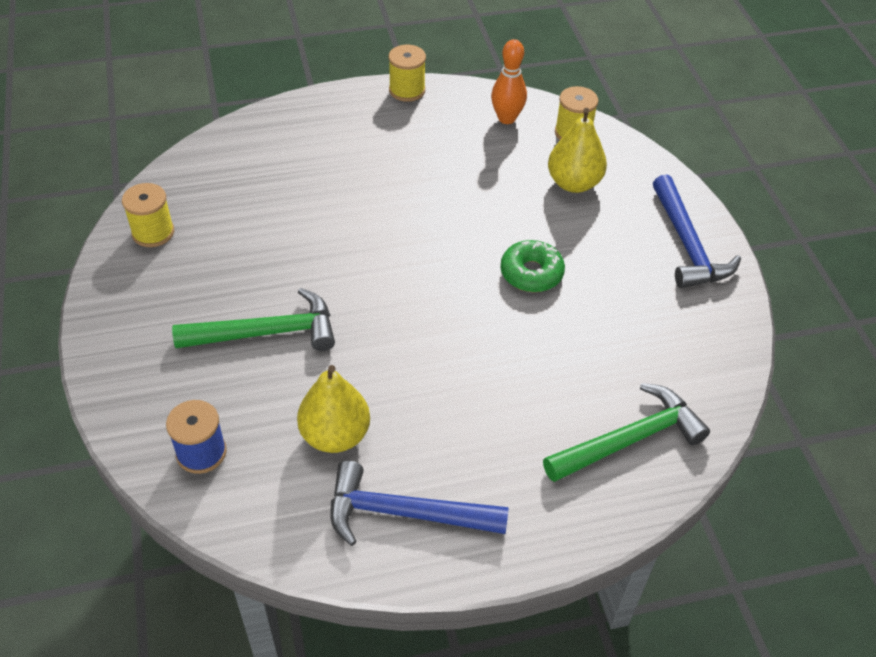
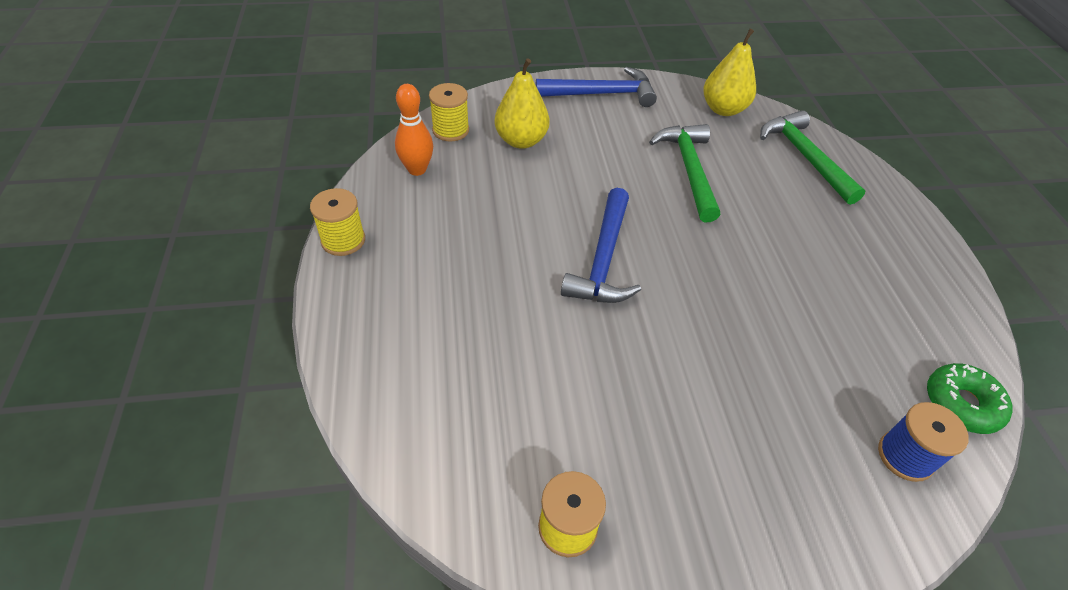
camera: 85 degrees left, 0 degrees up
(266, 333) = (731, 392): green hammer -> green hammer (689, 170)
(335, 435) = (851, 337): yellow pear -> yellow pear (723, 109)
(405, 513) = (917, 293): blue hammer -> blue hammer (603, 259)
(531, 273) = (636, 183): green donut -> green donut (961, 404)

